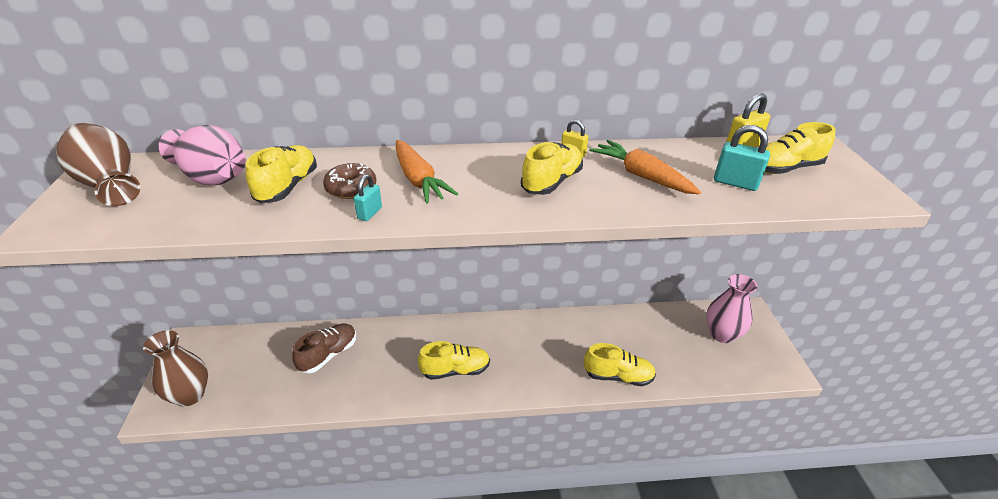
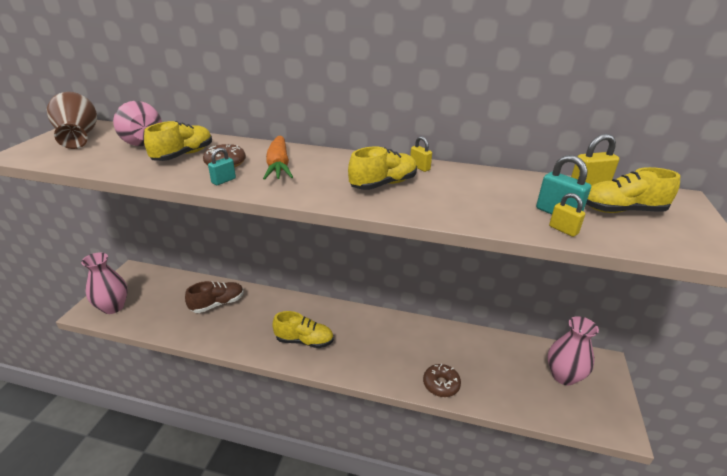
camera: 20 degrees right, 5 degrees down
(190, 395) = (113, 307): brown vase -> pink vase
(618, 376) = (441, 384): yellow shoe -> brown donut
(641, 176) = (468, 193): orange carrot -> none
(751, 200) = (563, 230): none -> yellow padlock

